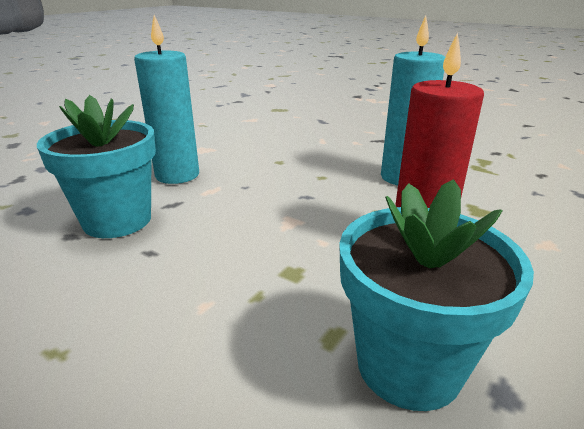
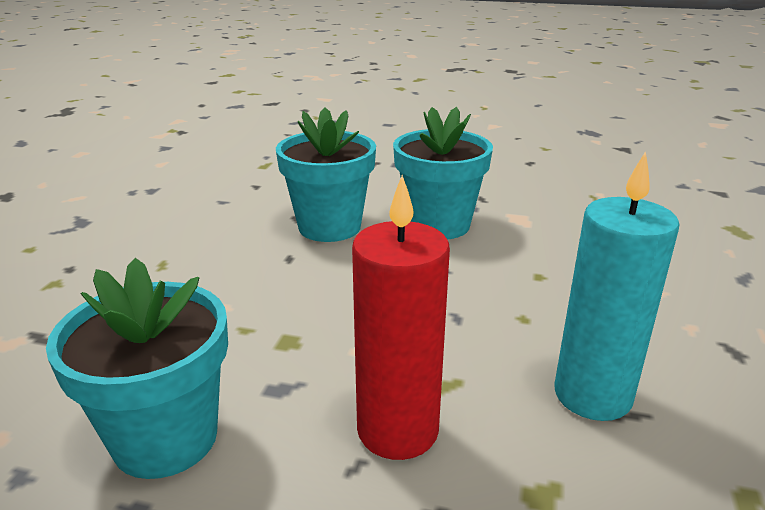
camera: 70 degrees right, 0 degrees up
(177, 175) = (438, 225): turquoise candle -> turquoise flower pot

